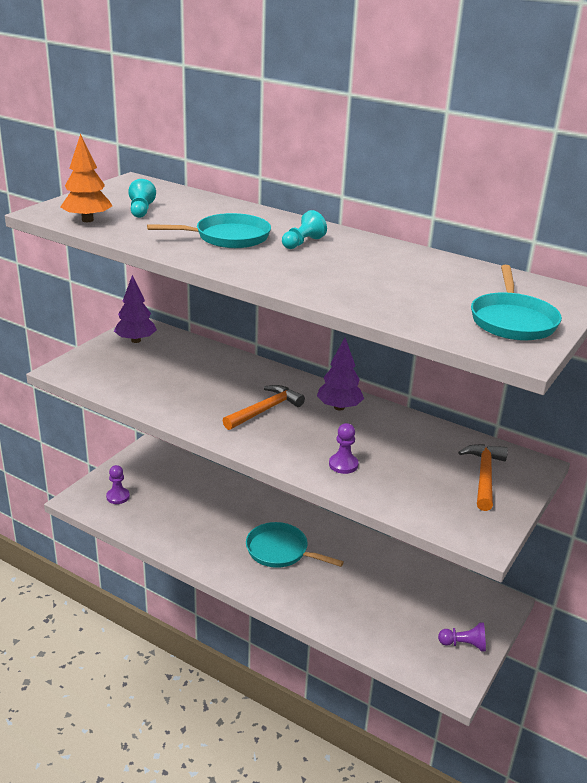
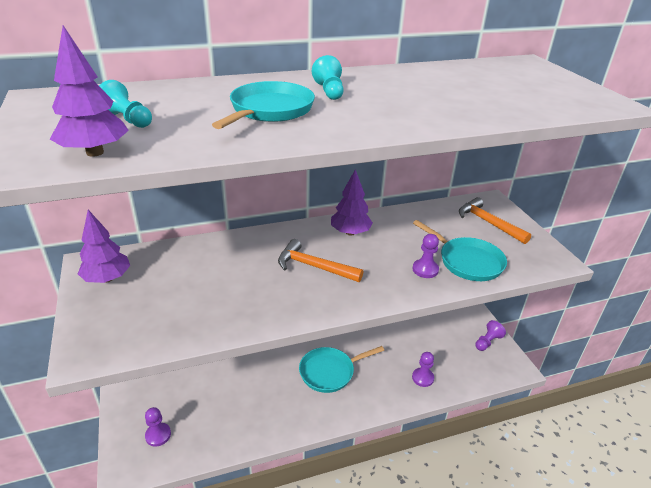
camera: 50 degrees left, 5 degrees up
(87, 220) = (95, 152): orange tree -> purple tree
(265, 410) = (313, 266): orange hammer -> orange hammer turned 60 degrees counterclockwise
(348, 615) = (422, 378): none -> purple pawn
(512, 320) = (557, 88): turquoise pan -> turquoise pan (467, 261)

